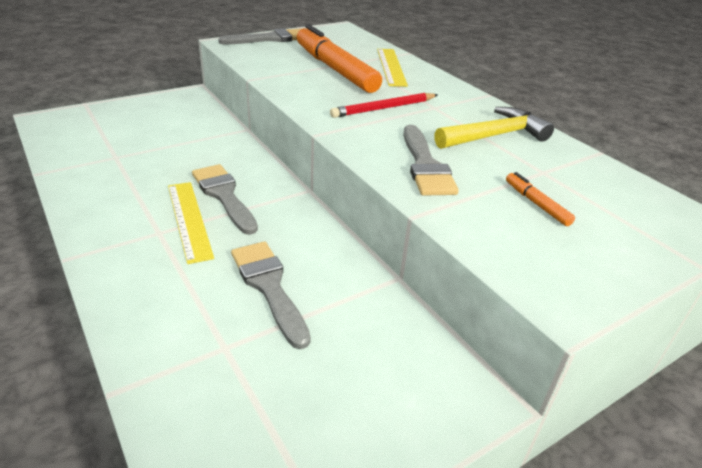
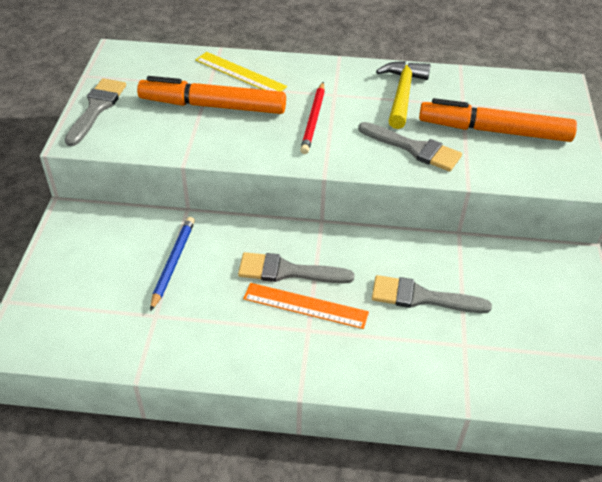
camera: 50 degrees left, 10 degrees up
(180, 144) = (173, 263): none -> blue pencil
(189, 220) = (305, 306): yellow ruler -> orange ruler
(536, 204) = (494, 131): orange marker -> orange marker, size x2.45

